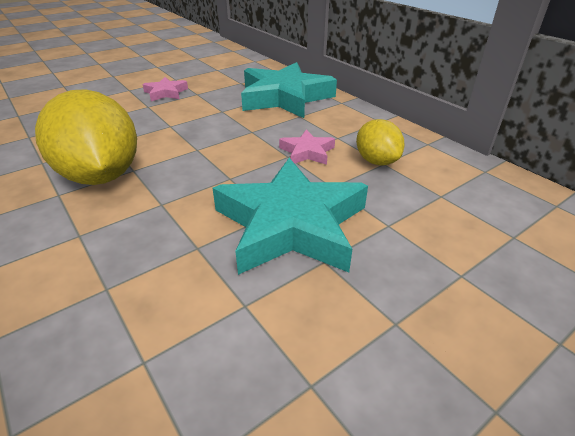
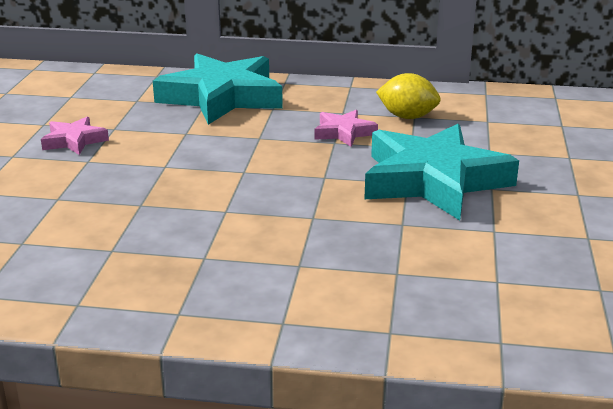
camera: 45 degrees left, 10 degrees down
(101, 176) = (209, 227): yellow lemon -> none

